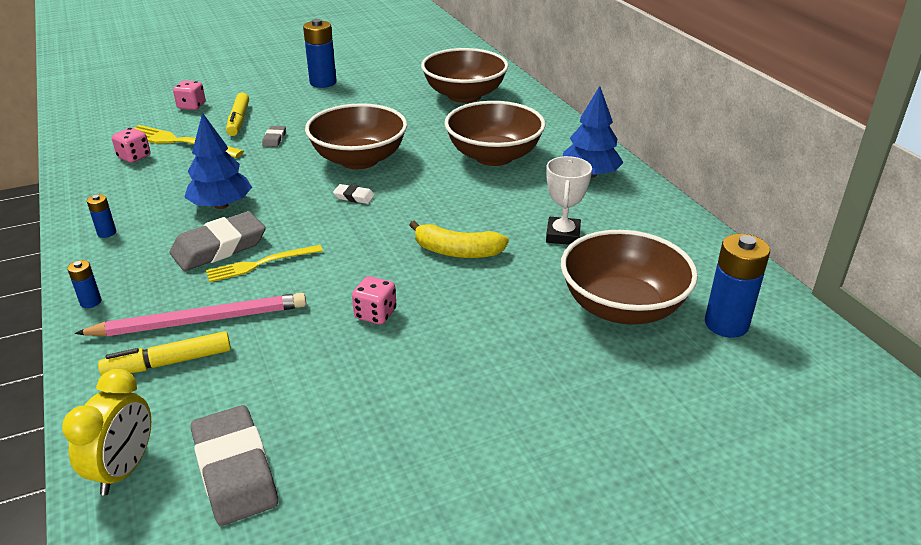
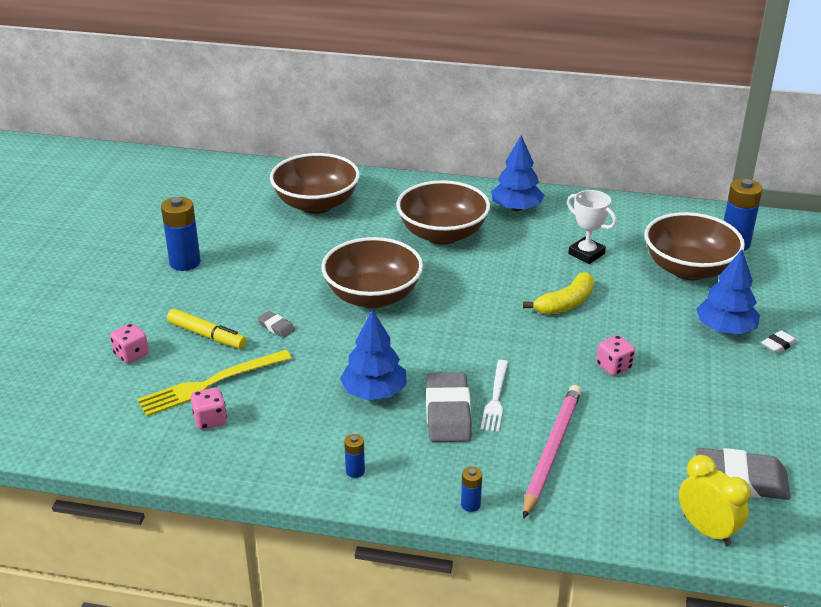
camera: 55 degrees left, 0 degrees up
(169, 363) = (596, 481): yellow marker -> none
(260, 264) = (495, 398): yellow fork -> white fork
(354, 197) = (435, 320): white eraser -> white eraser (778, 344)
(530, 370) = (725, 329): none -> blue tree

